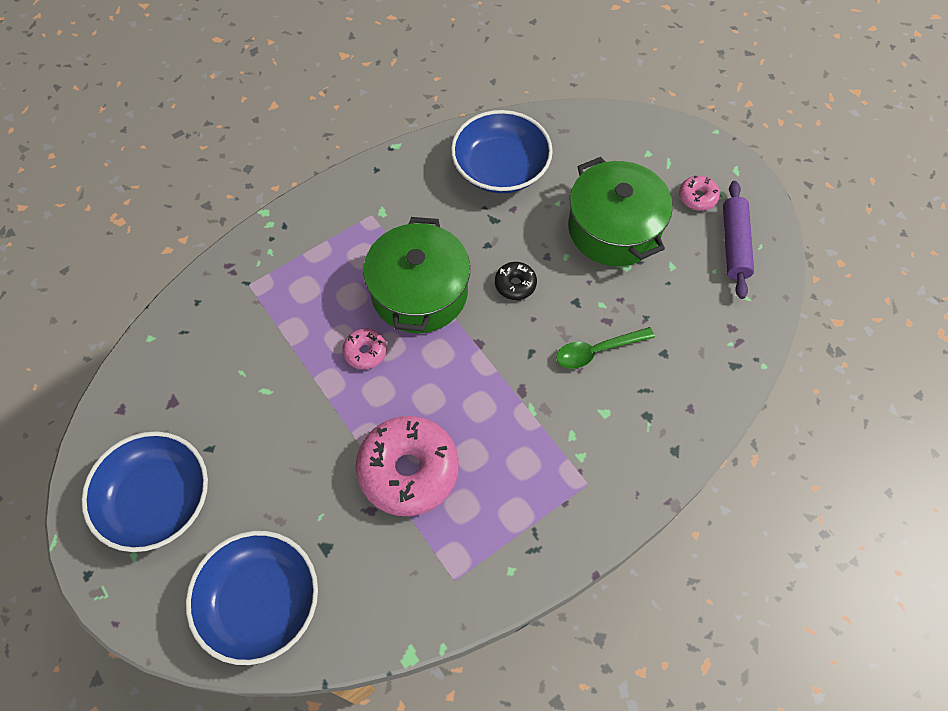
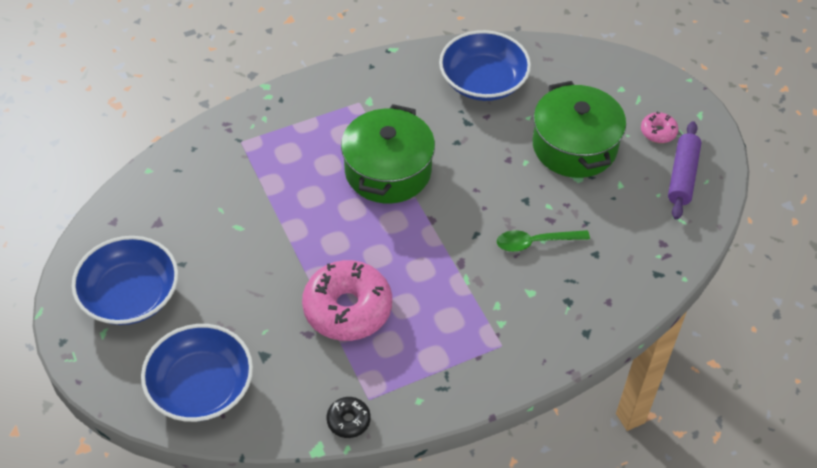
camera: 10 degrees right, 10 degrees down
(365, 352) = (330, 210): pink donut -> none
(515, 284) = (474, 178): black donut -> black donut (348, 421)

